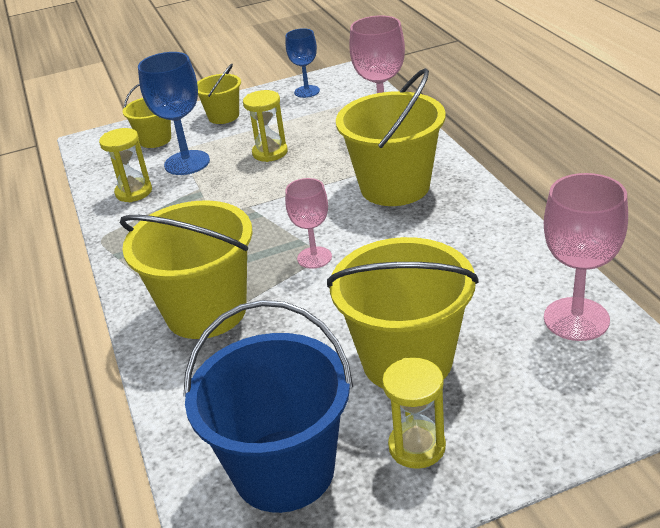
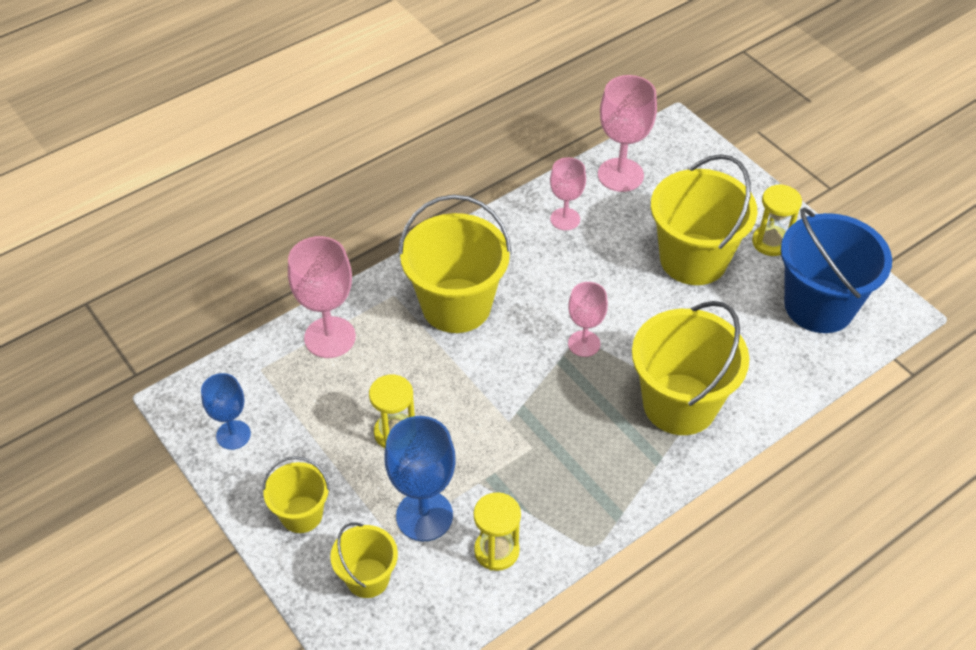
camera: 110 degrees left, 15 degrees up
(501, 264) = (565, 219): none -> pink goblet

